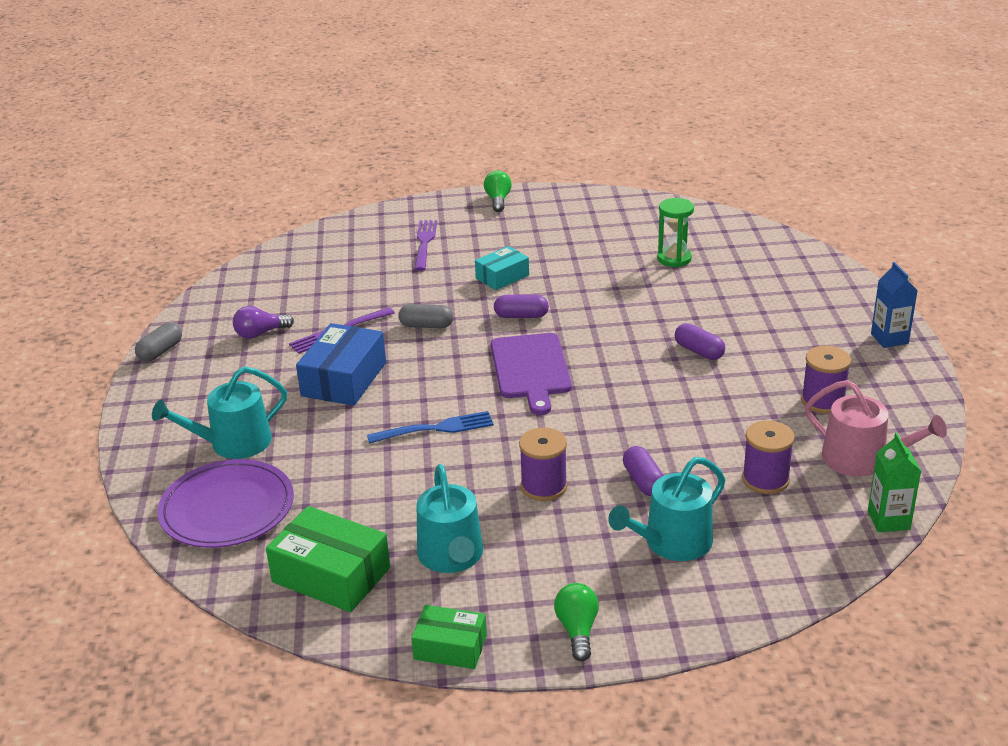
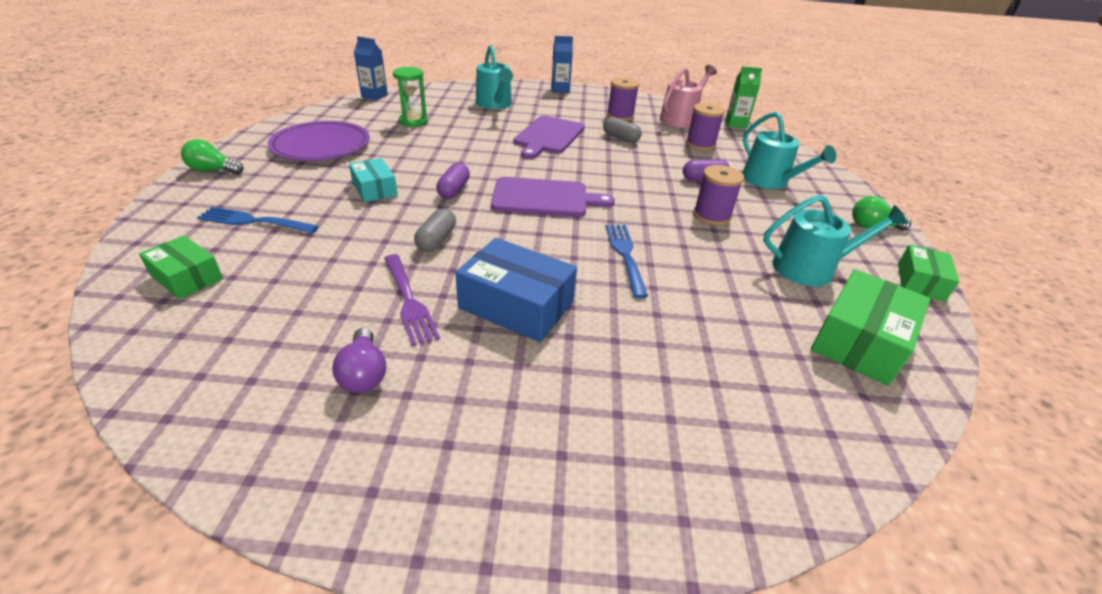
camera: 85 degrees left, 5 degrees up
(160, 351) = (336, 512): grey capsule -> grey capsule (620, 138)
(227, 508) = (769, 423): purple plate -> purple plate (321, 145)
(233, 443) = (631, 413): turquoise watering can -> turquoise watering can (495, 104)
(345, 245) = (187, 277): none -> green box
(425, 243) = (255, 221): purple fork -> blue fork
(699, 351) = (548, 136): purple capsule -> purple cutting board
(732, 219) = (374, 96): none -> blue carton

